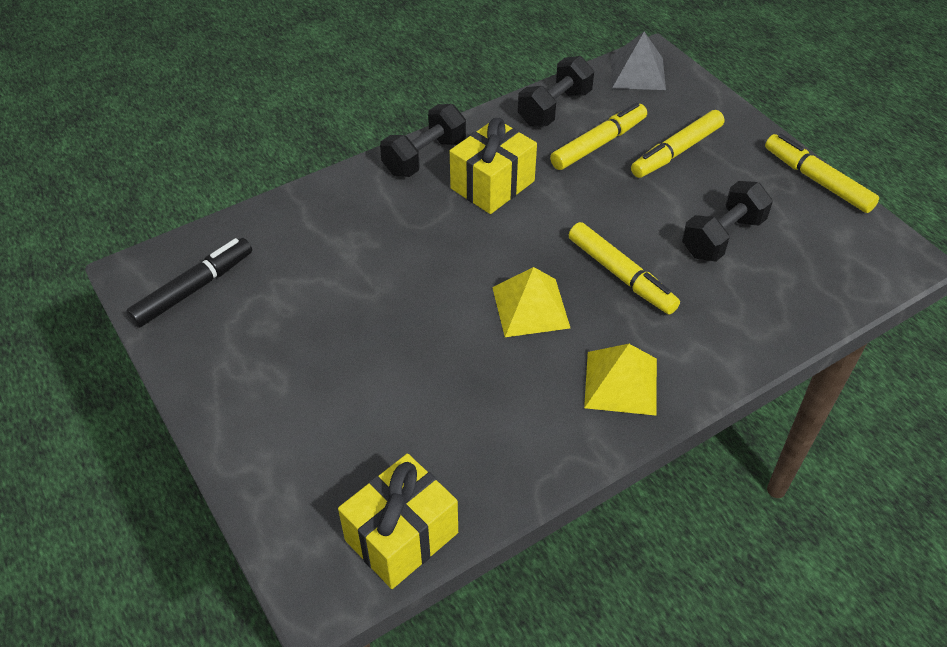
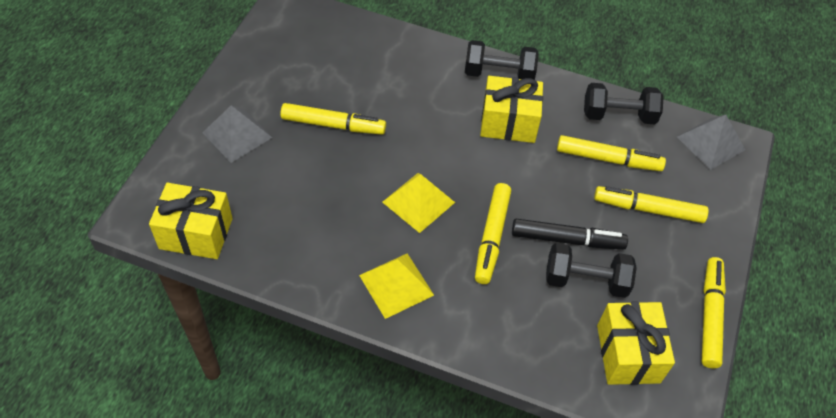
camera: 50 degrees right, 5 degrees up
(193, 289) = (292, 35): black marker -> black marker (567, 240)
(290, 419) = (237, 135): none -> grey pyramid
(362, 322) = (333, 125): none -> yellow marker
(821, 255) = (628, 354): none -> yellow gift

